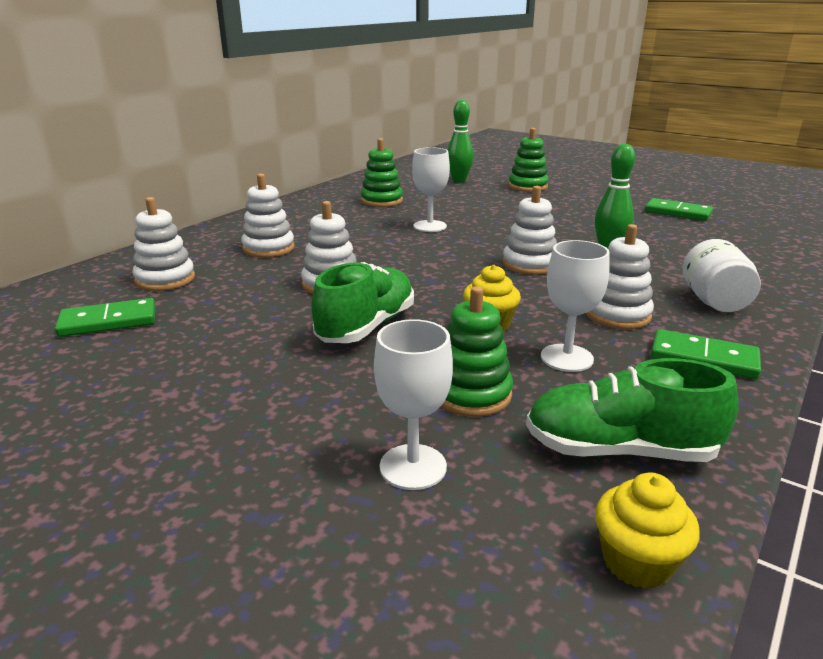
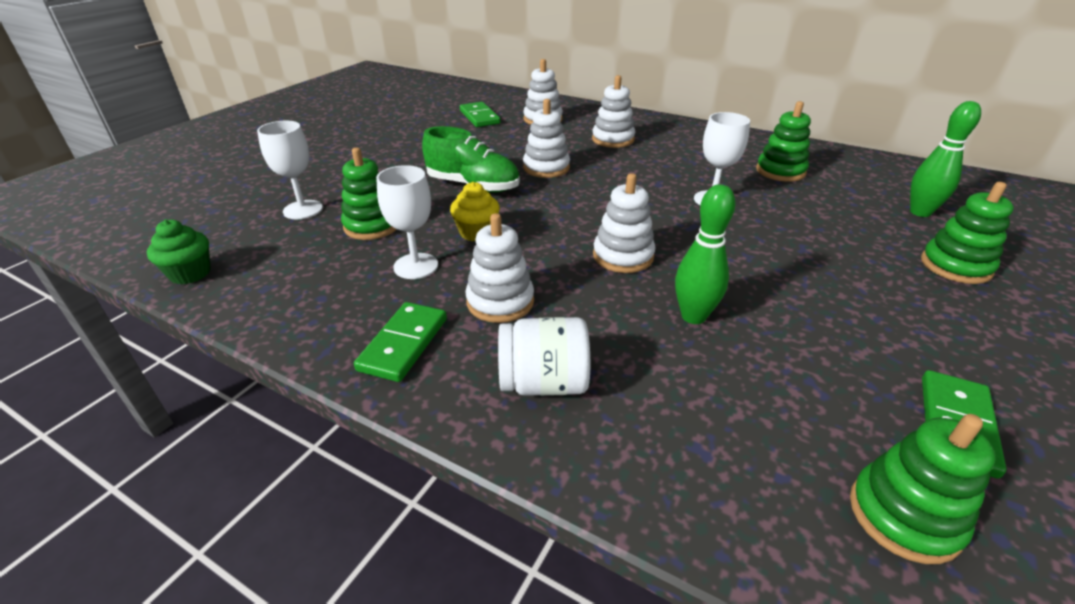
camera: 85 degrees right, 10 degrees up
(619, 450) = (286, 278): green shoe -> none
(637, 562) = (190, 273): yellow cupcake -> green cupcake
(749, 232) = (904, 516): none -> green stacking toy

